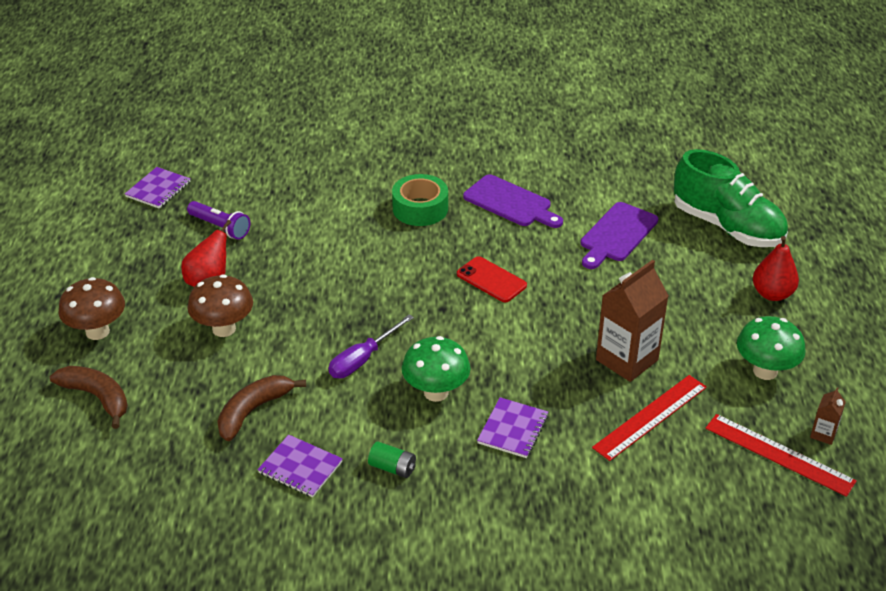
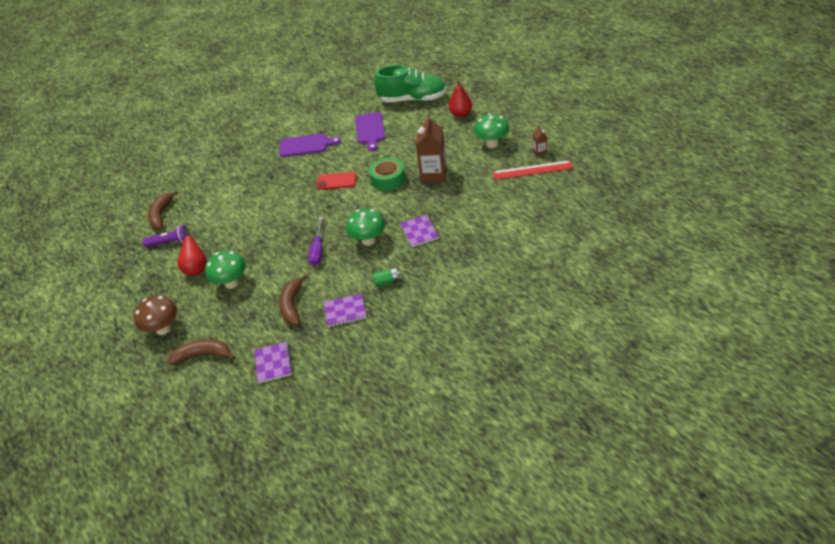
camera: 35 degrees left, 5 degrees up
(158, 189) = (111, 247): purple notebook -> purple notebook (273, 363)
(224, 329) = (231, 283): brown mushroom -> green mushroom
(249, 185) = (161, 215): none -> brown banana
(420, 208) = (265, 173): green tape -> green tape (388, 179)
(650, 417) = (469, 189): red ruler -> none

